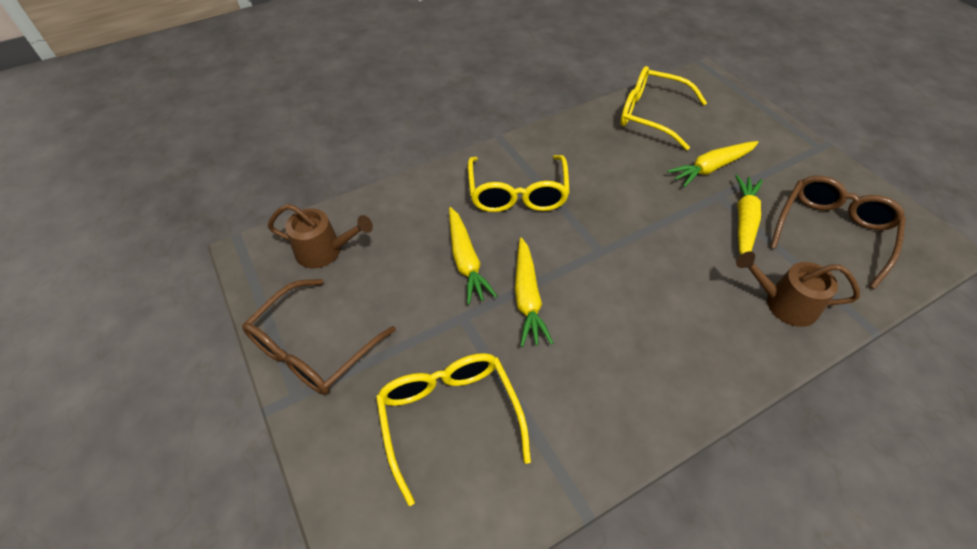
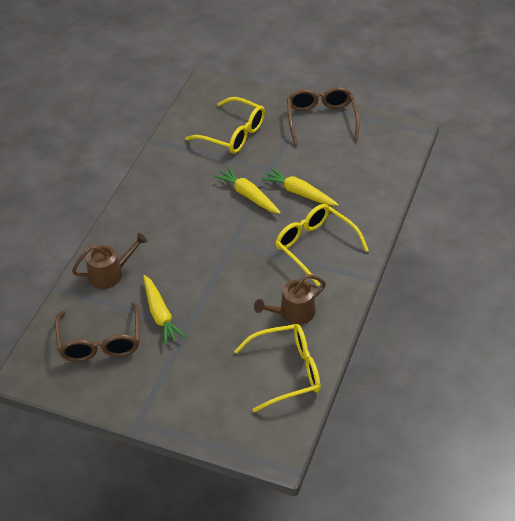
camera: 140 degrees right, 5 degrees down
(324, 251) = (377, 153): brown watering can -> brown watering can (293, 313)
(711, 168) = (207, 347): yellow carrot -> none

